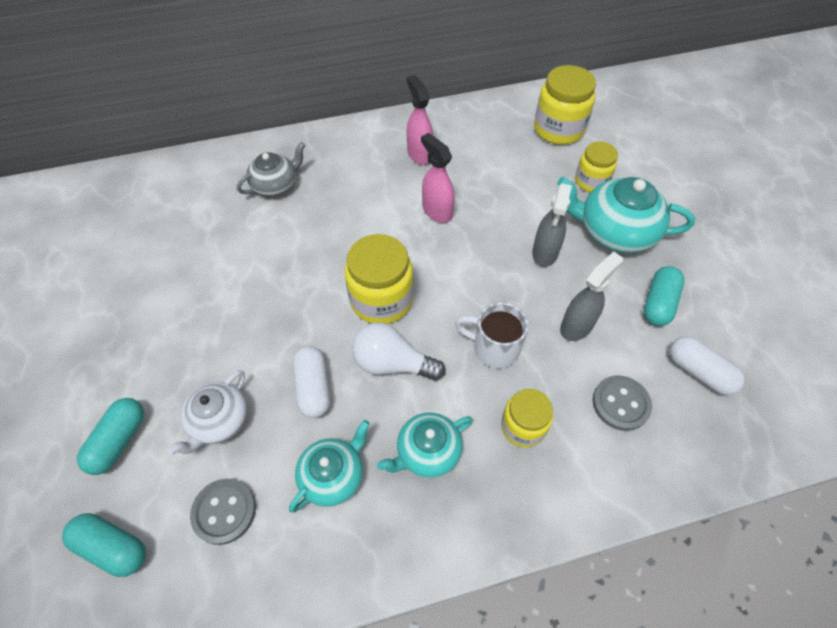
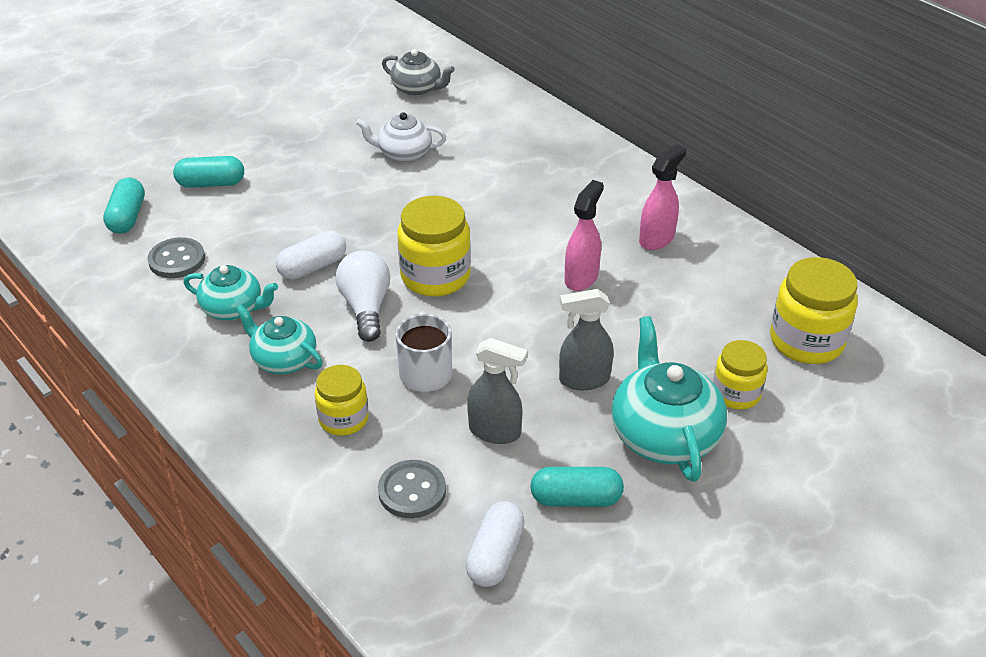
camera: 65 degrees right, 15 degrees down
(219, 421) = (253, 226): white teapot -> white teapot (403, 153)
(275, 185) = (529, 159): grey teapot -> grey teapot (417, 89)

